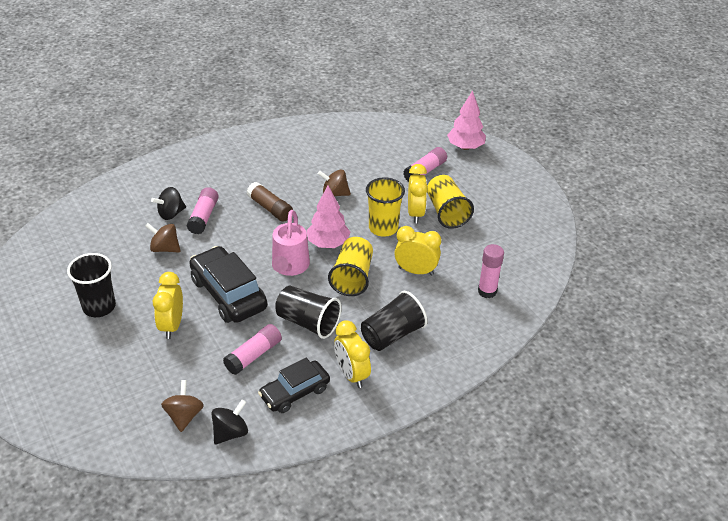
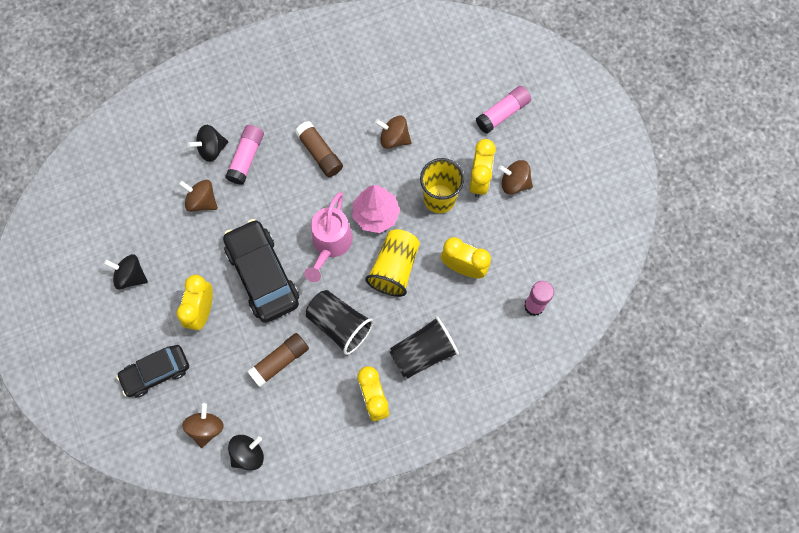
camera: 10 degrees right, 30 degrees up
(99, 307) = (130, 276): black cup -> black spinning top
(253, 355) = (280, 361): pink glue stick -> brown glue stick
(295, 392) = (315, 414): black car -> black car (156, 372)
(446, 212) = (514, 183): yellow cup -> brown spinning top
(465, 147) = (558, 78): pink tree -> none

